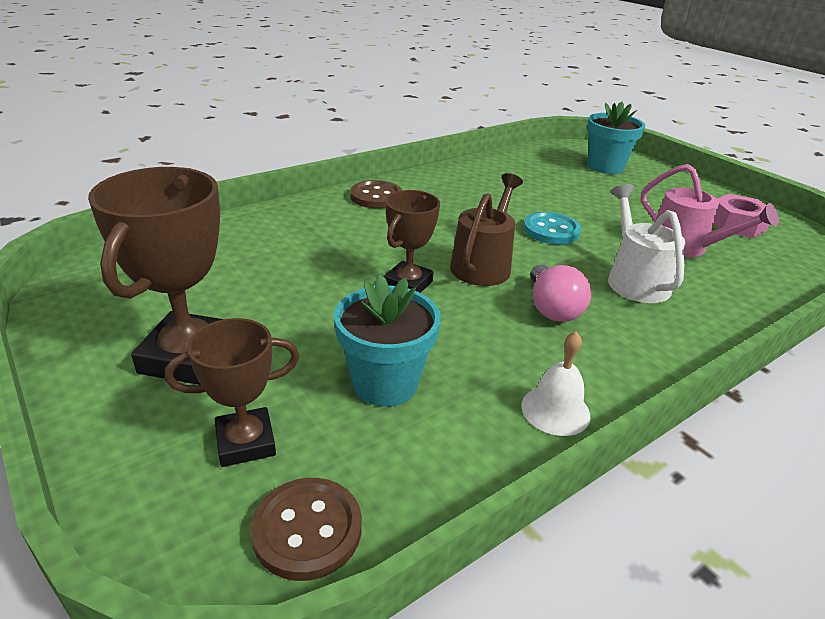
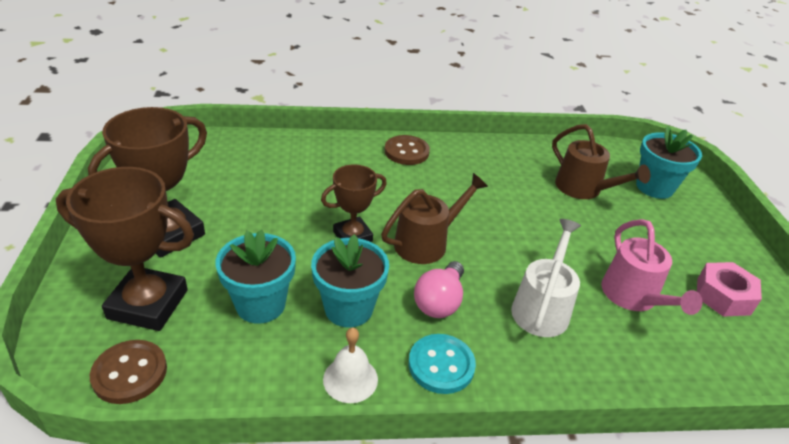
camera: 30 degrees right, 5 degrees up
(245, 442) = (148, 304): brown trophy -> brown trophy, size x1.64
(479, 348) = (348, 308): none -> turquoise flower pot
(551, 230) = (520, 233): turquoise button -> turquoise button (441, 365)
(558, 183) = (583, 189): none -> brown watering can

